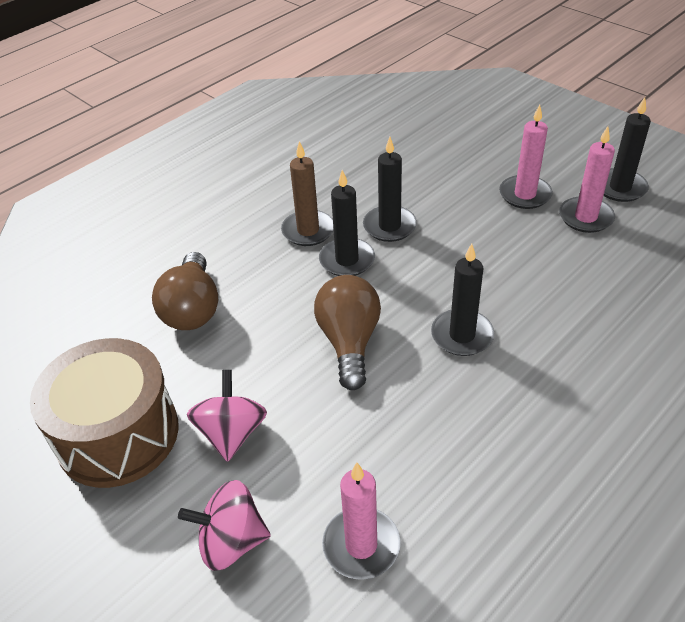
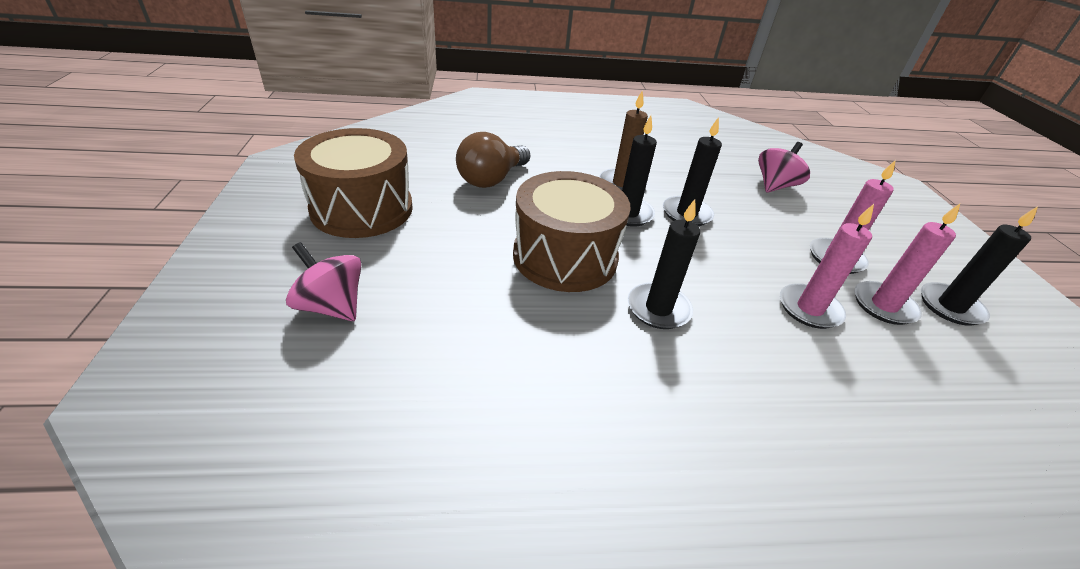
camera: 35 degrees right, 5 degrees down
(232, 433) = (419, 252): pink spinning top -> pink spinning top (775, 186)
(349, 342) = (565, 256): brown light bulb -> brown drum
(361, 545) = (399, 377): pink candle -> pink candle (809, 309)

